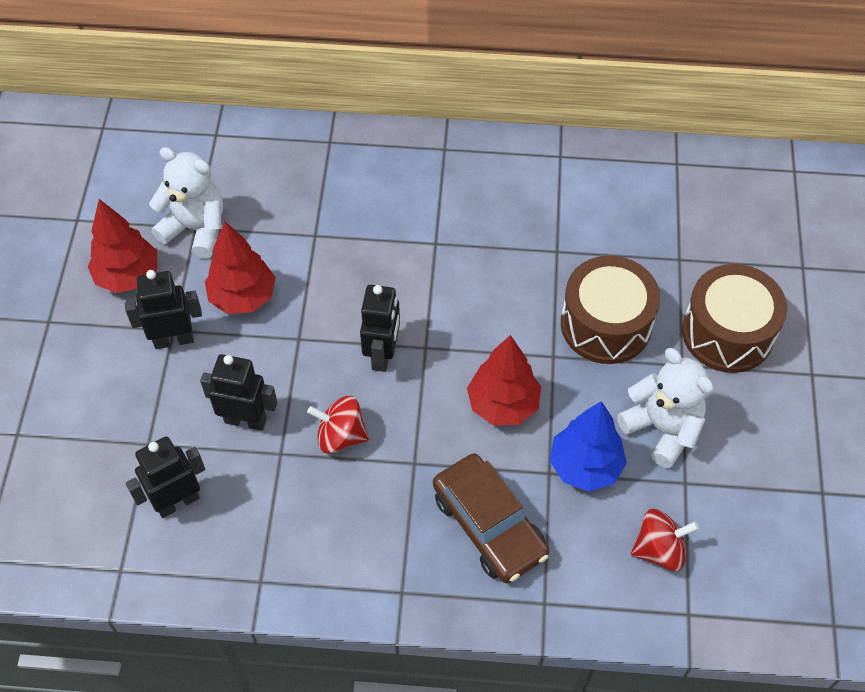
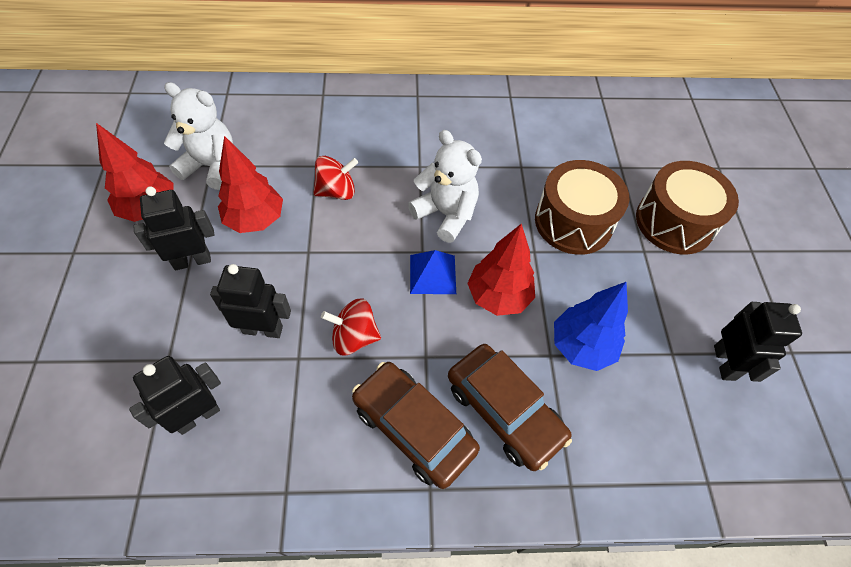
camera: 10 degrees left, 0 degrees up
(382, 354) = (385, 260): black robot -> black robot (725, 363)
(393, 533) = (413, 428): none -> brown car
(433, 374) = (432, 274): none -> blue pyramid
(659, 549) = (665, 420): red spinning top -> red spinning top (336, 191)
(662, 429) = (641, 306): white teddy bear -> white teddy bear (446, 214)

